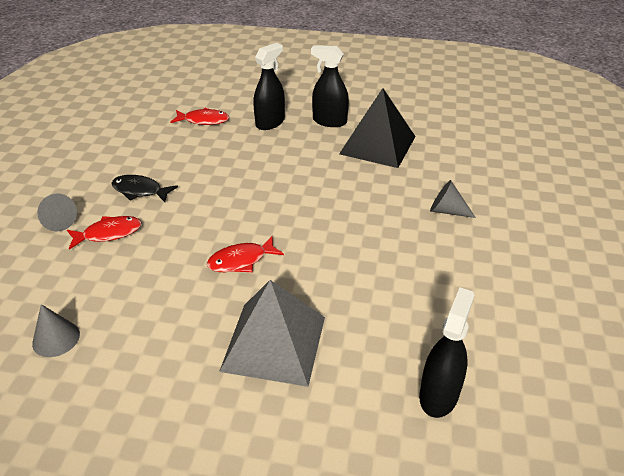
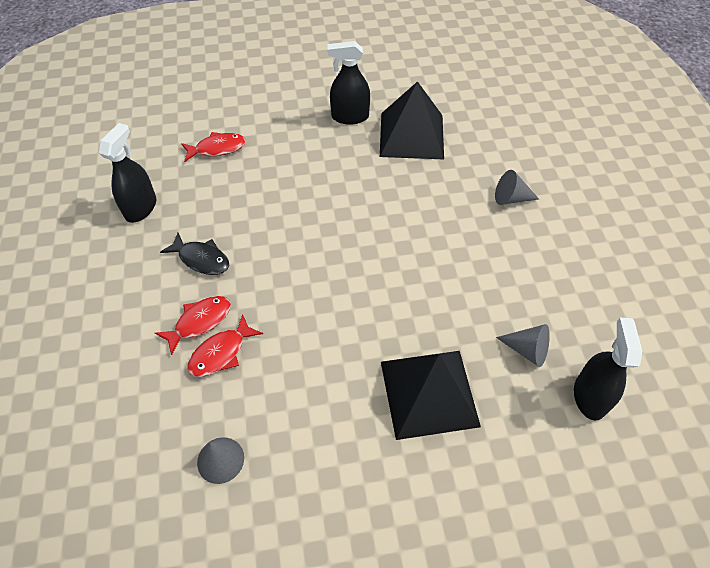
camera: 20 degrees left, 15 degrees up
(57, 221) = (134, 323): grey cone -> grey cone (527, 350)
(140, 191) = (201, 259): black fish -> black fish turned 150 degrees counterclockwise
(241, 261) = (351, 313): red fish -> red fish (221, 353)
(270, 122) = (290, 133): black spray bottle -> black spray bottle (141, 208)
(274, 343) = (428, 393): grey pyramid -> black pyramid

